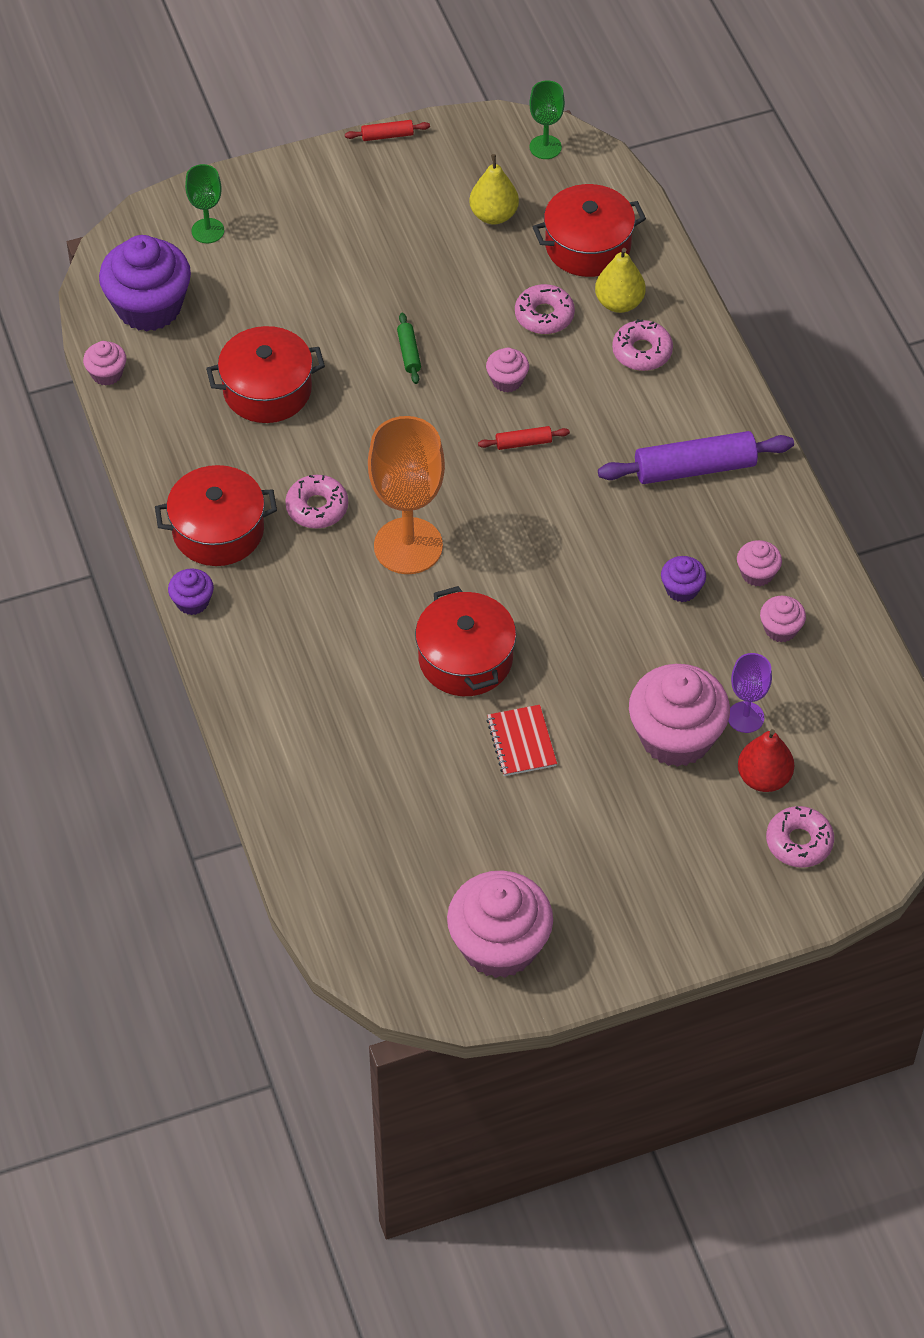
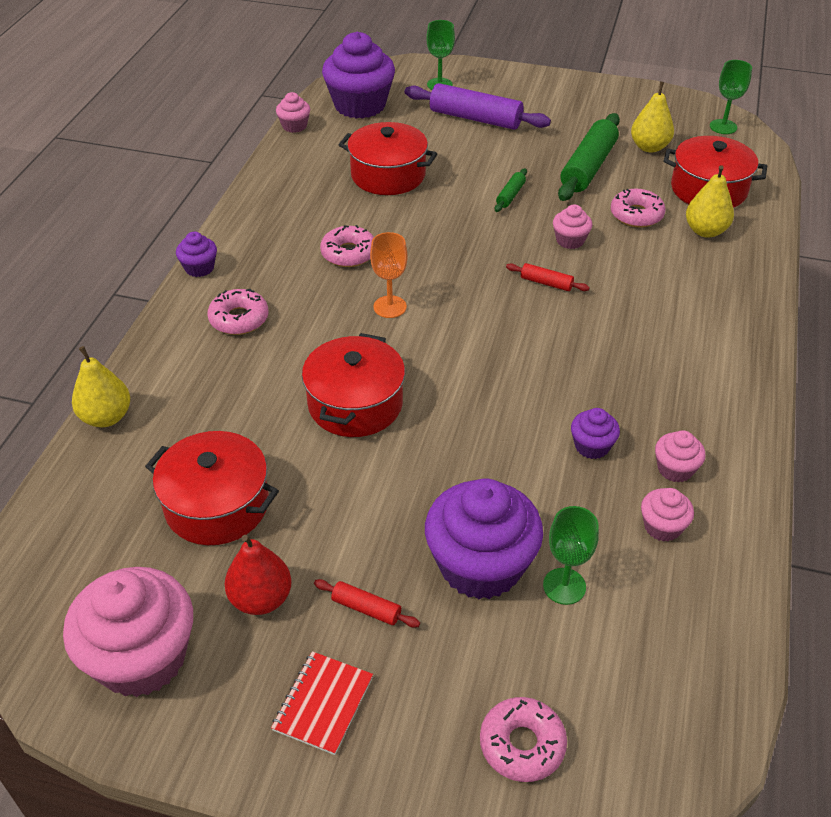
camera: 35 degrees right, 10 degrees down
(218, 530) = (265, 236): red pot -> red pot (217, 505)
(270, 791) = (106, 417): none -> yellow pear
(387, 135) = (610, 83): red rolling pin -> red rolling pin (366, 608)
(408, 546) = (390, 307): orange goblet -> orange goblet, size x0.51
(455, 275) = (588, 167): none -> green rolling pin
(521, 742) = (337, 491): red notebook -> red notebook (323, 704)
(642, 352) = (698, 267): pink donut -> pink donut (239, 319)
(676, 737) = (480, 565): pink cupcake -> purple cupcake
(694, 468) = (680, 363): purple rolling pin -> purple rolling pin (475, 118)
(745, 717) = (564, 586): purple goblet -> green goblet
(763, 778) = (536, 655): red pear -> red pear (261, 599)

